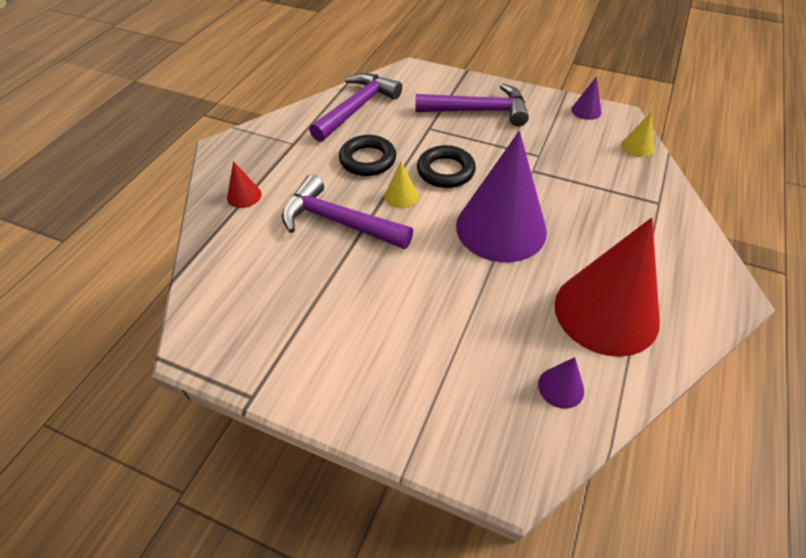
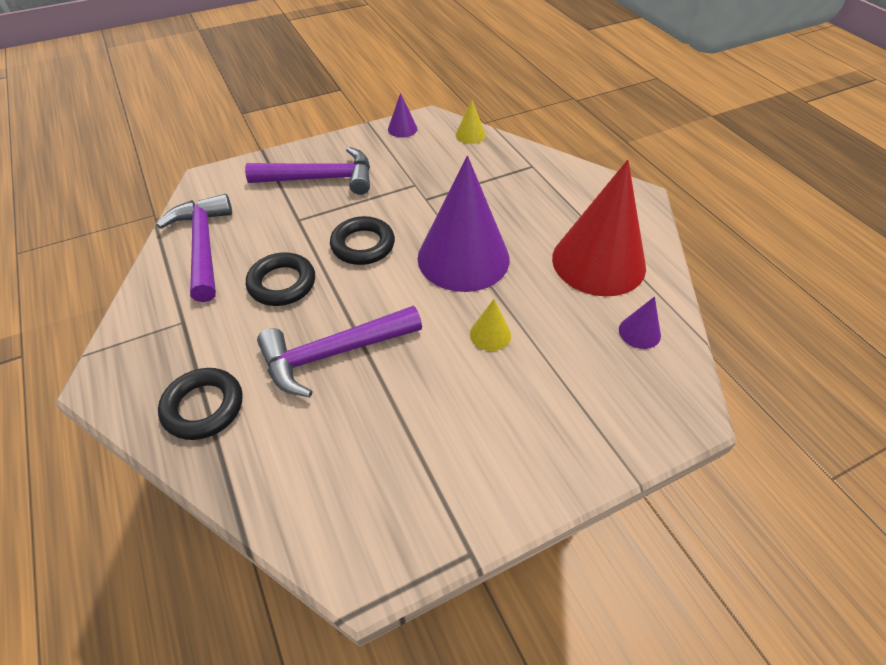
camera: 50 degrees left, 0 degrees up
(244, 196) = (203, 407): red cone -> black ring
(401, 196) = (355, 291): yellow cone -> yellow cone (490, 334)
(479, 111) = (321, 179): purple hammer -> purple hammer turned 45 degrees clockwise

